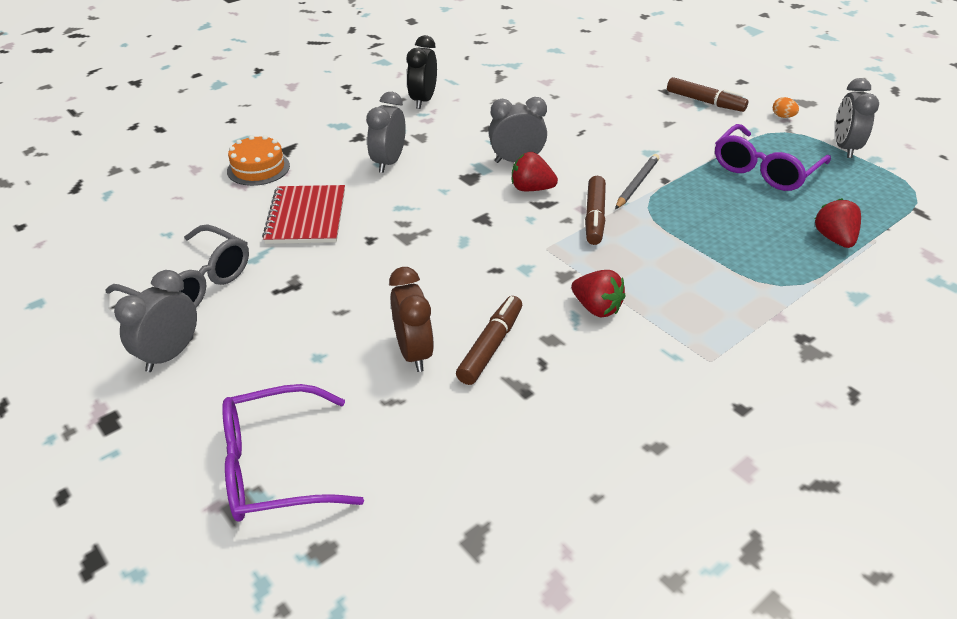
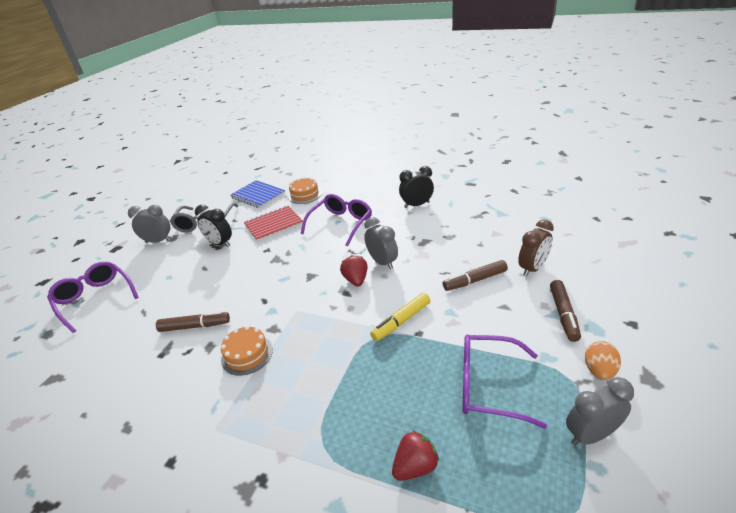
camera: 65 degrees right, 5 degrees down
(183, 210) = (258, 195): none -> blue notebook
(287, 281) = (220, 244): none -> black clock
(388, 162) = (341, 224): grey clock -> purple glasses
(414, 352) = (181, 303): brown clock -> brown clock (532, 268)
(594, 217) = (344, 317): brown marker -> brown marker (475, 280)
(596, 308) = (247, 354): red strawberry -> orange cake
(637, 183) = (401, 321): grey pencil -> yellow marker
(783, 116) = (599, 371): orange egg -> orange egg, size x1.55

